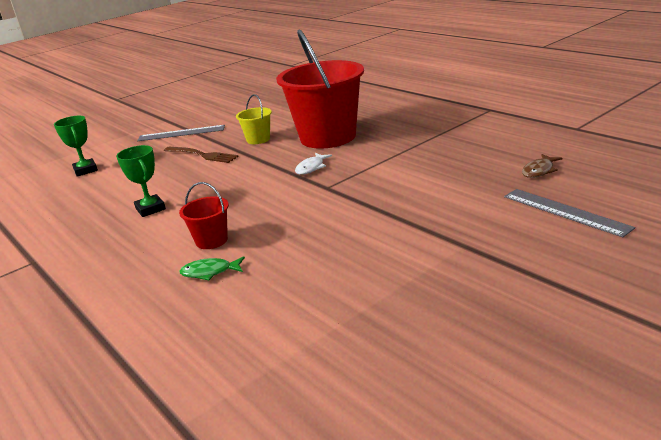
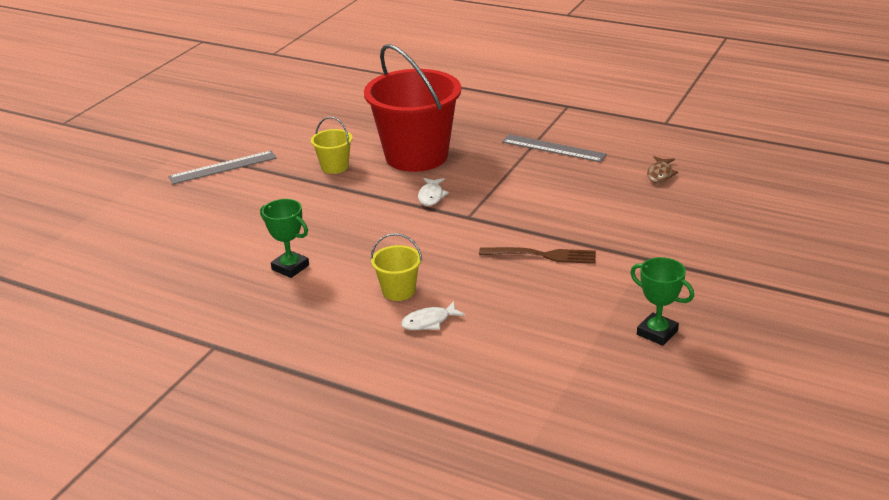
camera: 25 degrees left, 5 degrees up
(85, 170) = (146, 231): green trophy -> green trophy (657, 333)
(202, 155) = (283, 194): brown fork -> brown fork (542, 255)
(210, 272) = (429, 322): green fish -> white fish
(211, 240) = (398, 291): red bucket -> yellow bucket
(565, 212) = (706, 214): grey ruler -> grey ruler (553, 148)

